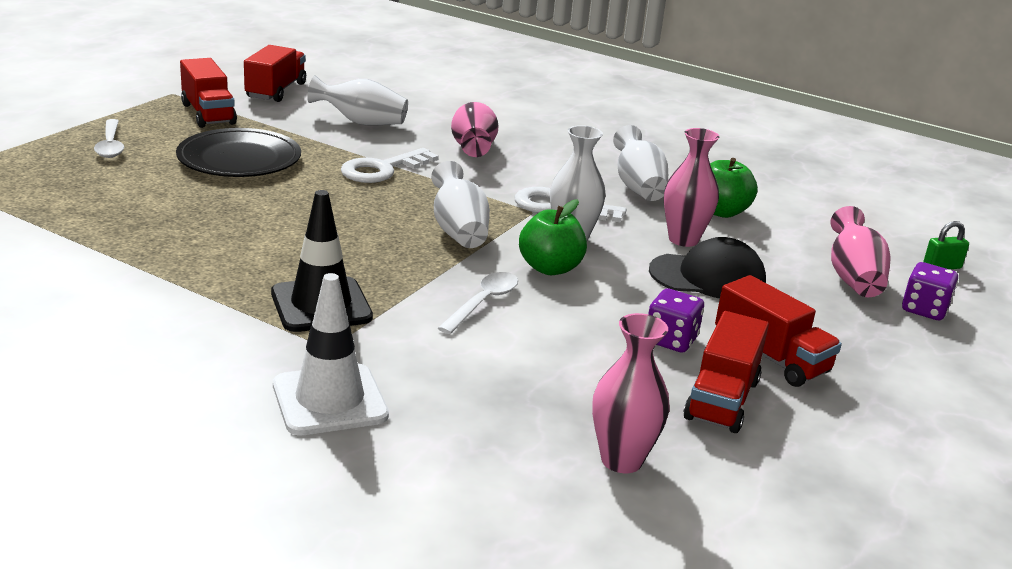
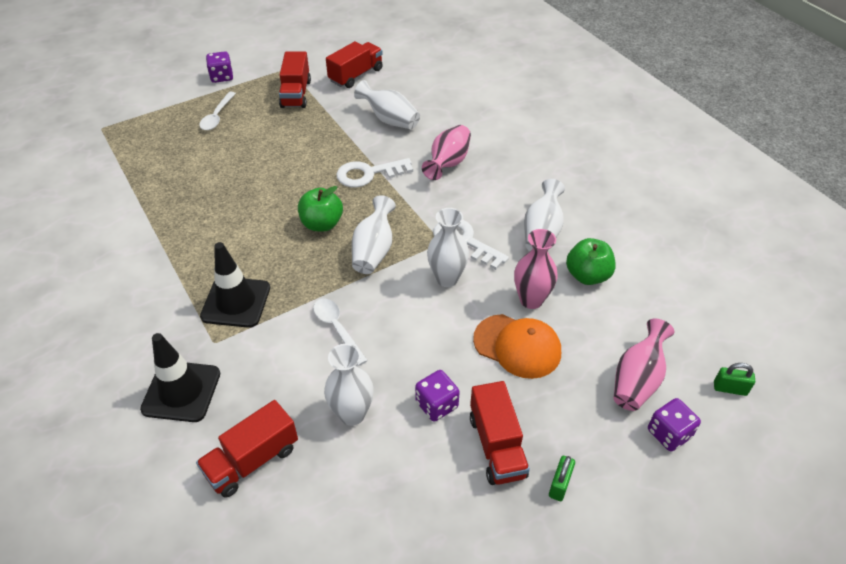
camera: 30 degrees right, 20 degrees up
(79, 110) = (222, 77): none -> purple dice
(239, 159) = (284, 145): black plate -> none
(329, 400) = (181, 391): white traffic cone -> black traffic cone
(483, 303) = (337, 328): white spoon -> white spoon turned 90 degrees counterclockwise
(550, 268) = (408, 305): green apple -> green apple (322, 224)
(580, 369) = (352, 414): none -> white vase
(621, 460) = (313, 509): pink vase -> none
(707, 277) = (517, 346): black cap -> orange cap
(722, 399) = (426, 476): red truck -> red truck (252, 460)
(865, 371) = (559, 485): none -> green padlock

